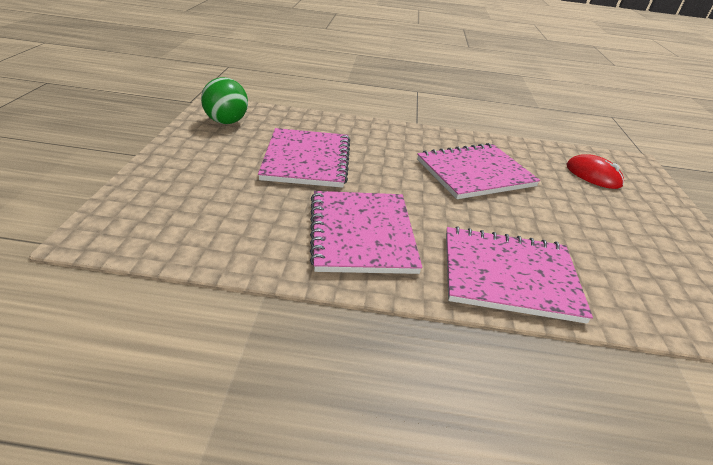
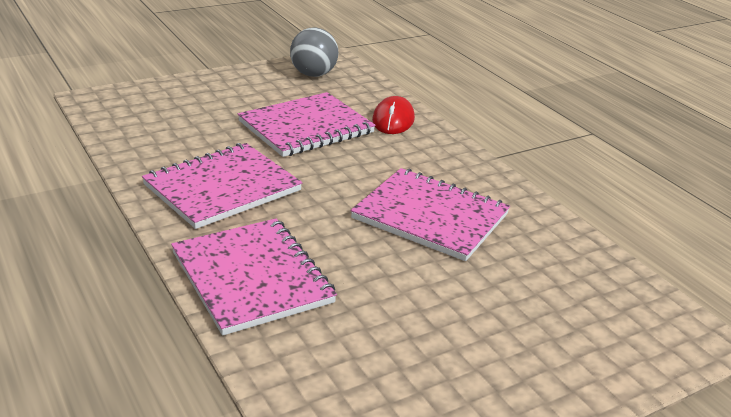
camera: 55 degrees right, 5 degrees down
(226, 122) = (313, 74): green ball -> grey ball
(593, 175) = (576, 302): red mouse -> red mouse (393, 120)

